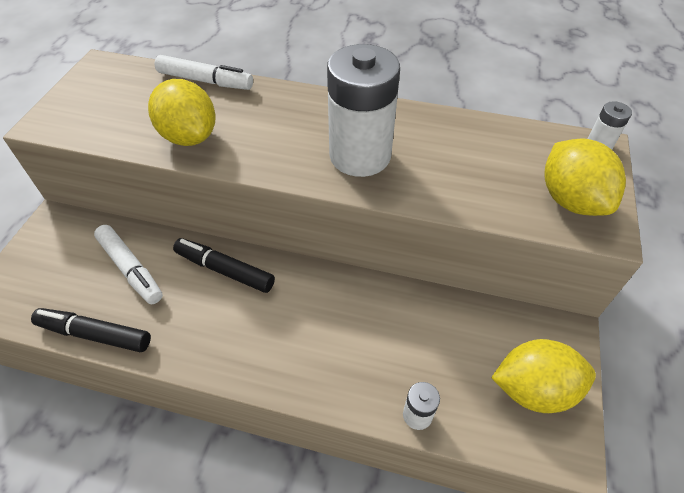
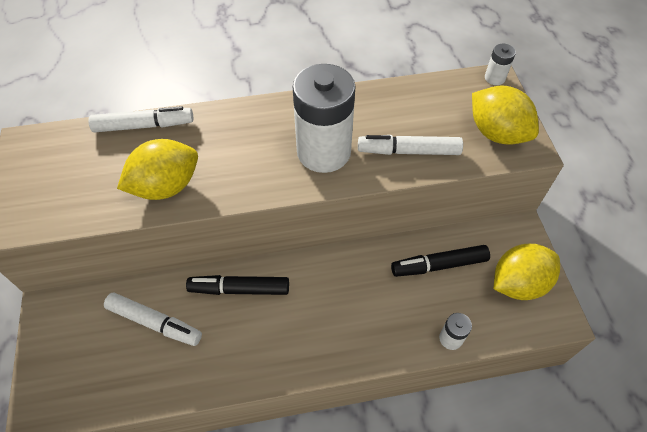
camera: 25 degrees left, 5 degrees up
(95, 334) = (160, 392): black marker -> black marker (439, 265)
(189, 136) = (166, 186): yellow lemon -> yellow lemon turned 60 degrees counterclockwise
(453, 184) = (408, 151): none -> white marker

